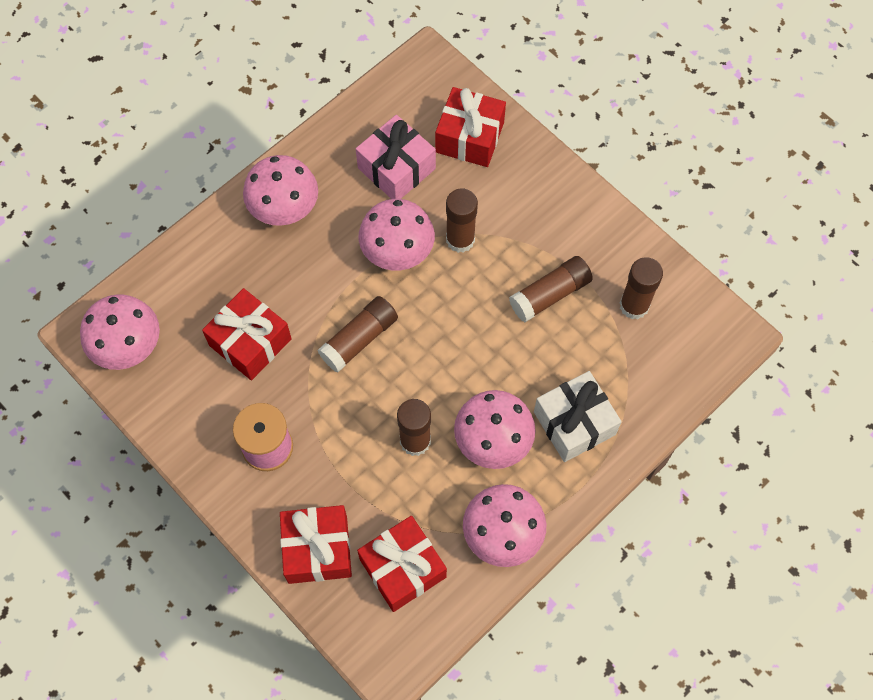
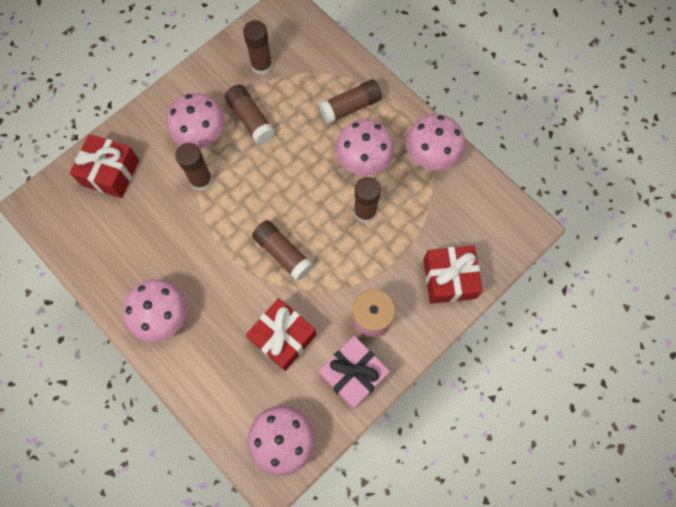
camera: 90 degrees left, 5 degrees up
(396, 168) = (134, 227): pink gift -> pink gift (353, 374)
(397, 251) = (208, 226): pink mushroom -> pink mushroom (201, 134)
(402, 568) = (459, 219): red gift -> none
(574, 423) = (350, 107): white gift -> brown glue stick

